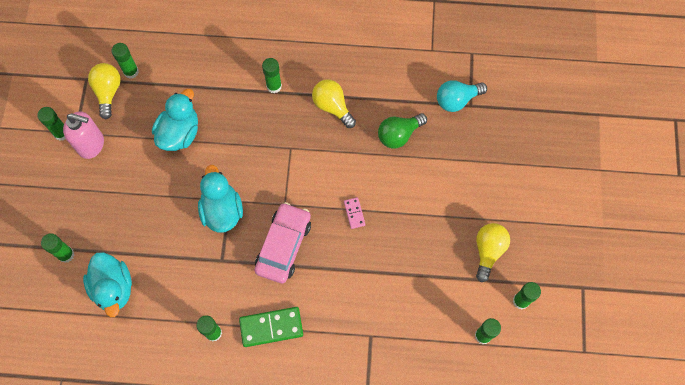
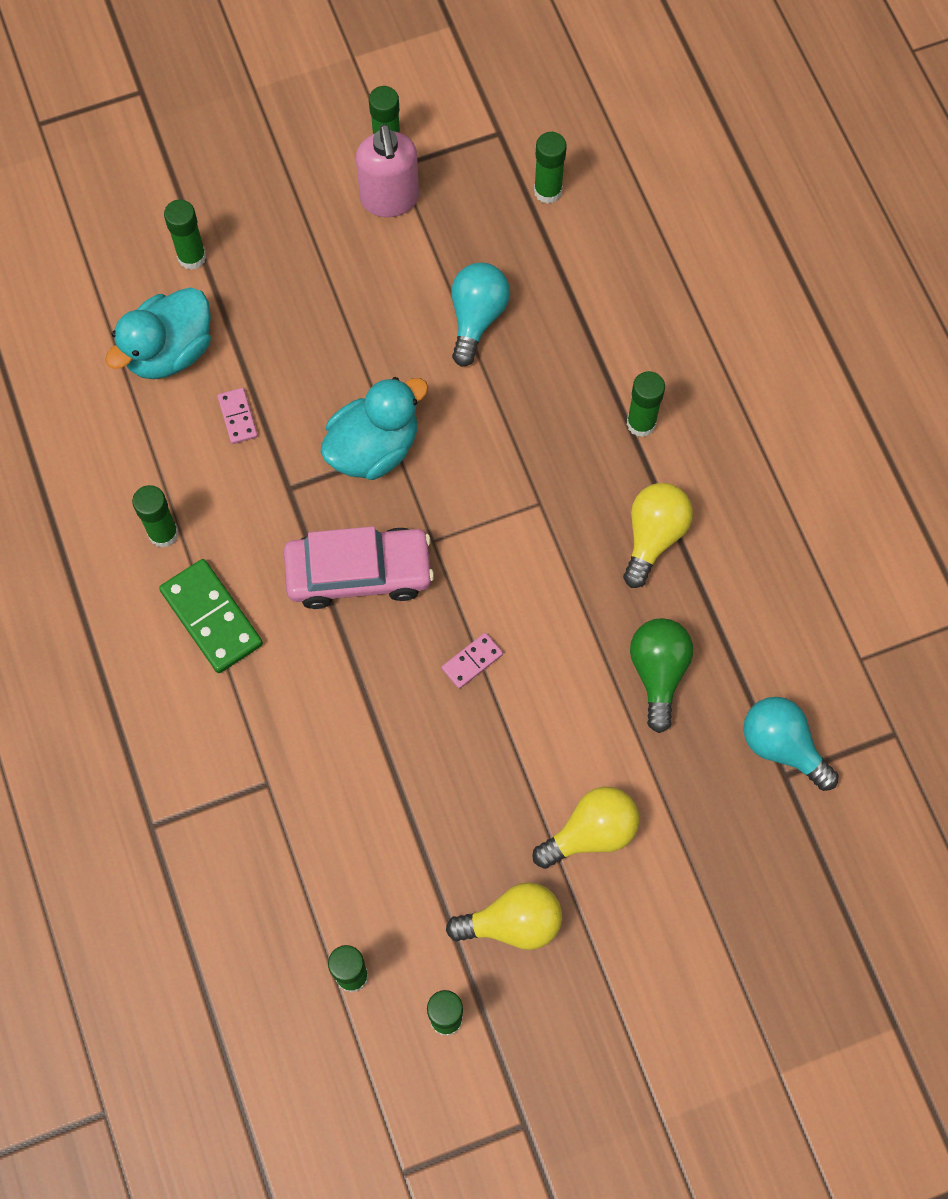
camera: 65 degrees right, 0 degrees up
(108, 92) = (493, 176): yellow light bulb -> yellow light bulb (591, 833)
(169, 269) = (238, 417): none -> pink domino
(179, 133) = (477, 318): turquoise duck -> turquoise light bulb
(399, 135) = (658, 673): green light bulb -> green light bulb turned 60 degrees clockwise

